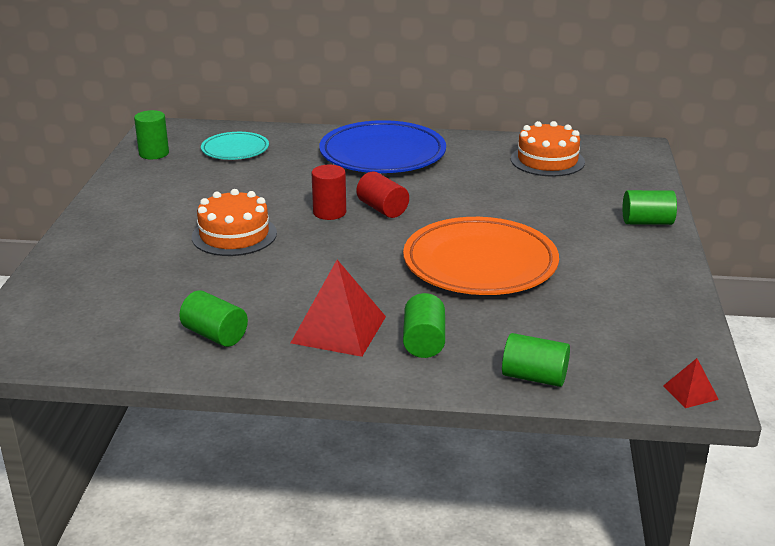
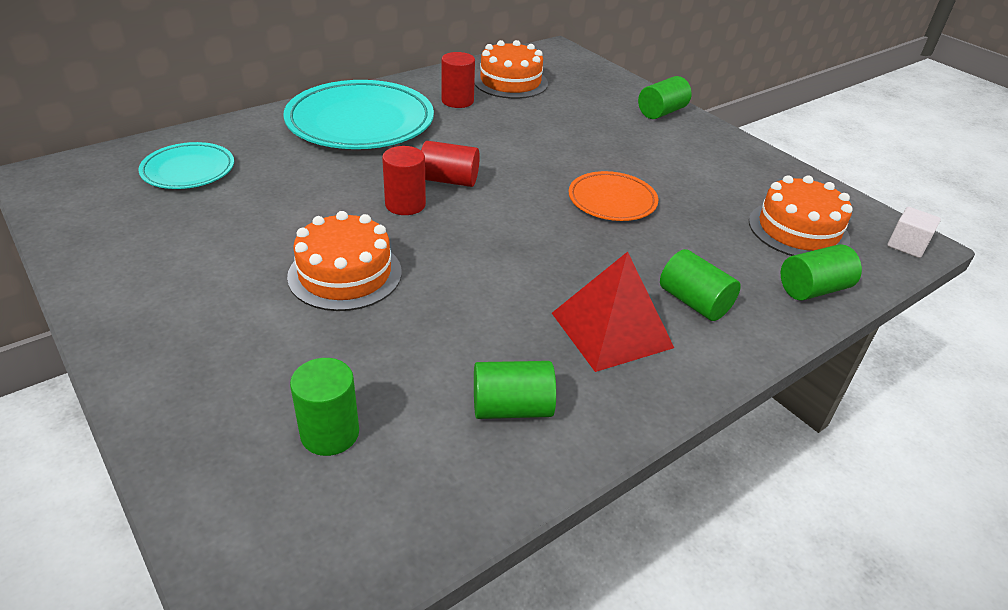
camera: 45 degrees left, 10 degrees up
(154, 153) = (83, 211): green cylinder -> green cylinder (330, 433)
(382, 154) = (360, 122): blue plate -> turquoise plate
(478, 161) = (457, 101): none -> red cylinder
(480, 263) = (612, 200): orange plate -> orange plate, size x0.54
(604, 341) = (798, 230): none -> orange cake
(690, 392) = (907, 245): red pyramid -> white cube

